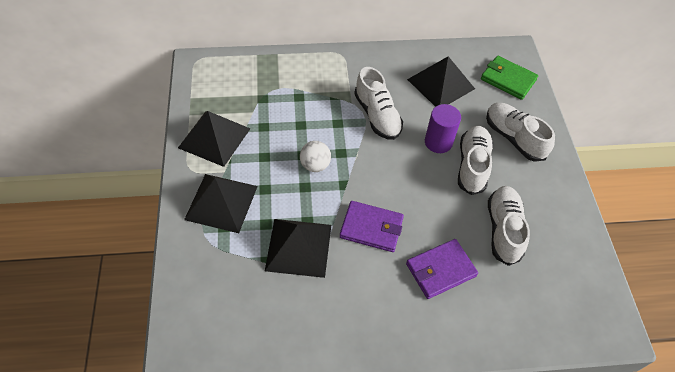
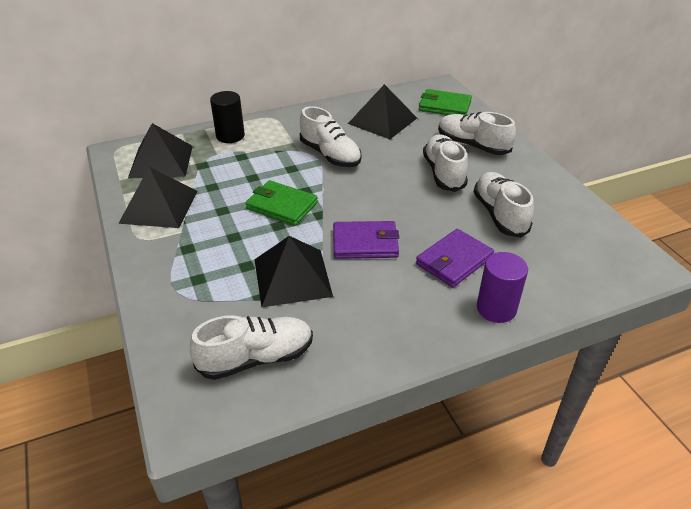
camera: 15 degrees left, 15 degrees down
(221, 202) = (187, 258): black pyramid -> black pyramid (161, 161)
(245, 320) = (256, 358): none -> white shoe
(297, 69) = (230, 136): none -> black cylinder
(315, 165) = (281, 206): white ball -> green wallet
(438, 142) = (401, 163): purple cylinder -> purple cylinder (496, 308)

